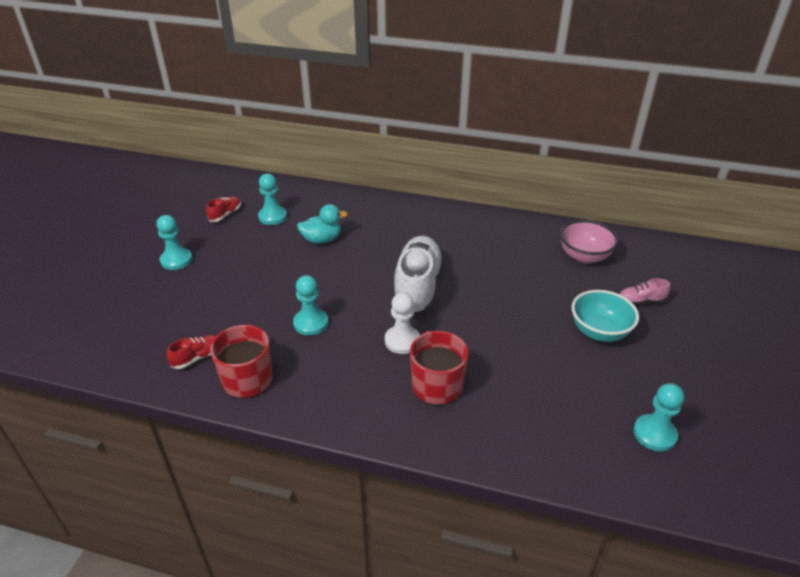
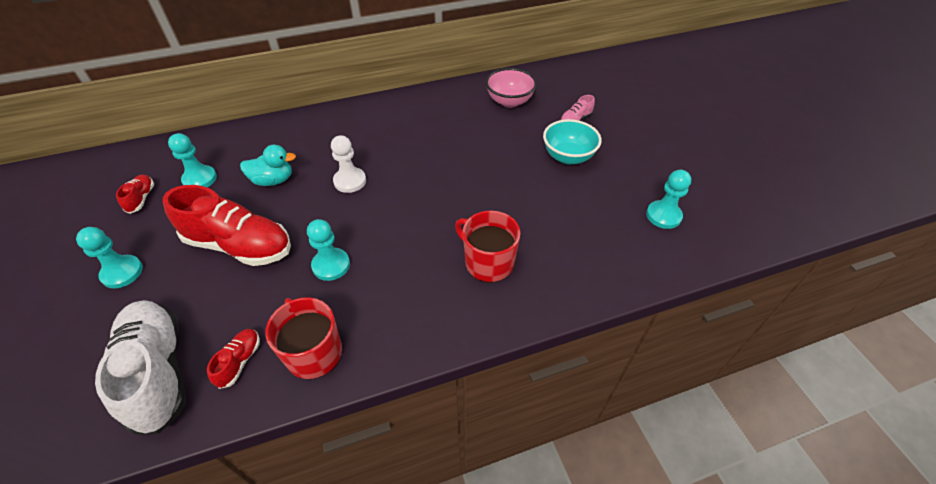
camera: 35 degrees left, 10 degrees up
(261, 277) = (239, 245): none -> red shoe
(322, 239) = (273, 180): turquoise duck -> turquoise duck turned 45 degrees clockwise
(402, 341) = (428, 239): white pawn -> white pawn (350, 181)
(417, 287) = (401, 185): white shoe -> white shoe (158, 372)

